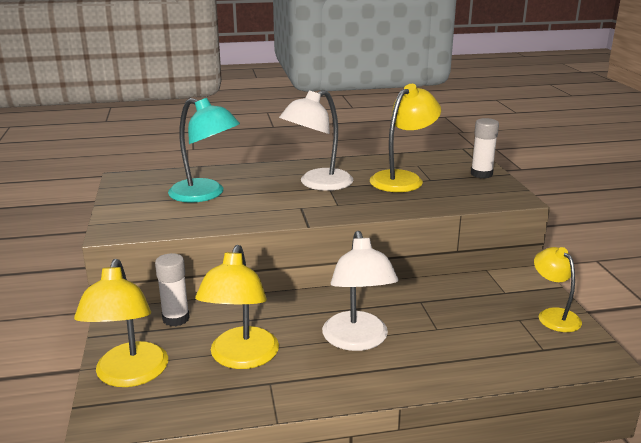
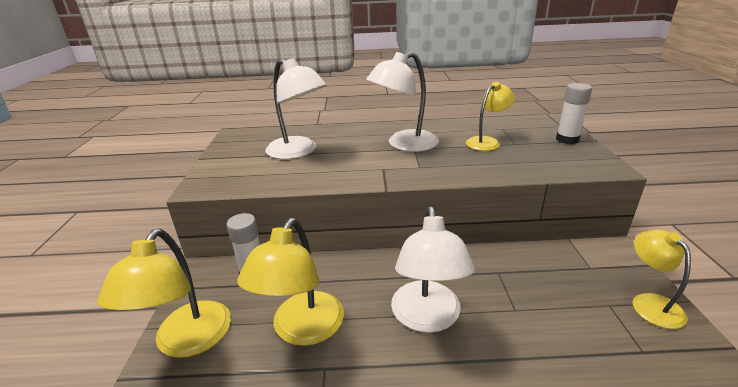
camera: 10 degrees right, 5 degrees up
(205, 194) = (298, 152): turquoise lamp -> white lamp
(403, 179) = (487, 142): yellow lamp -> yellow lamp, size x0.65

